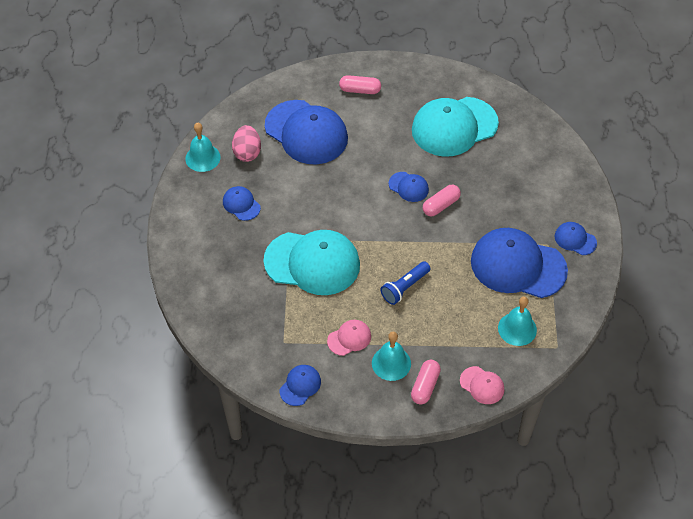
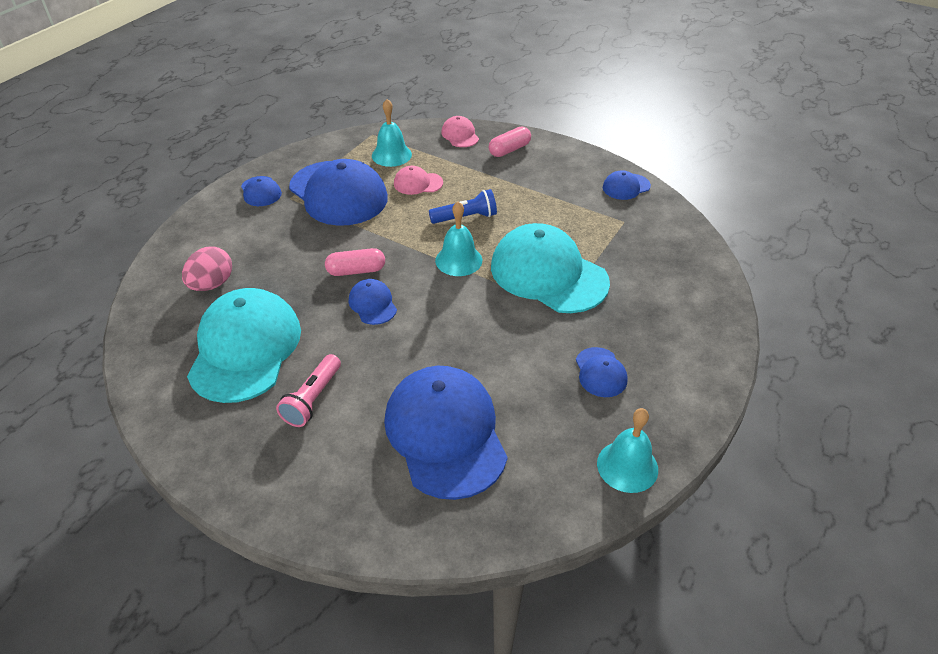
camera: 150 degrees left, 10 degrees down
(247, 152) = (553, 442): pink egg -> pink egg (212, 284)
(349, 338) = (554, 201): pink cap -> pink cap (418, 183)
(360, 90) = (313, 465): pink capsule -> none
(390, 118) = (312, 399): none -> pink flashlight
(391, 363) = (527, 172): turquoise bell -> turquoise bell (458, 260)
(454, 127) = (245, 348): turquoise cap -> turquoise cap turned 90 degrees counterclockwise

